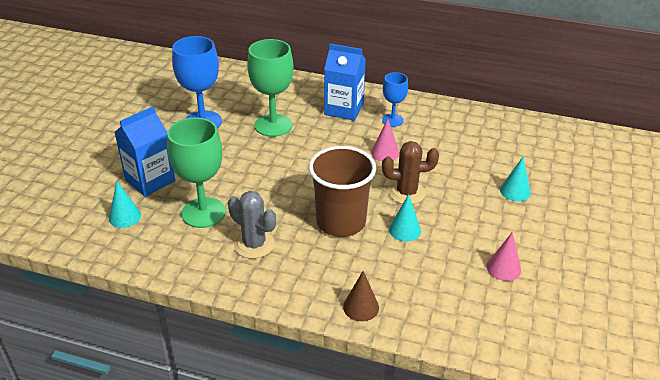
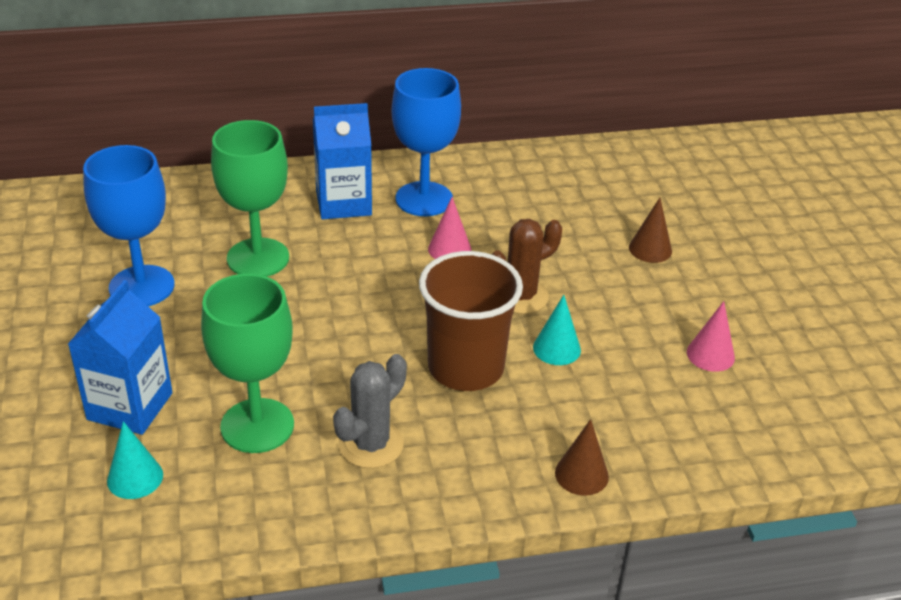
camera: 30 degrees left, 0 degrees up
(254, 244) = (371, 444): grey cactus -> grey cactus turned 60 degrees counterclockwise
(392, 120) = (424, 199): blue goblet -> blue goblet, size x1.74
(515, 191) = (650, 249): turquoise cone -> brown cone

